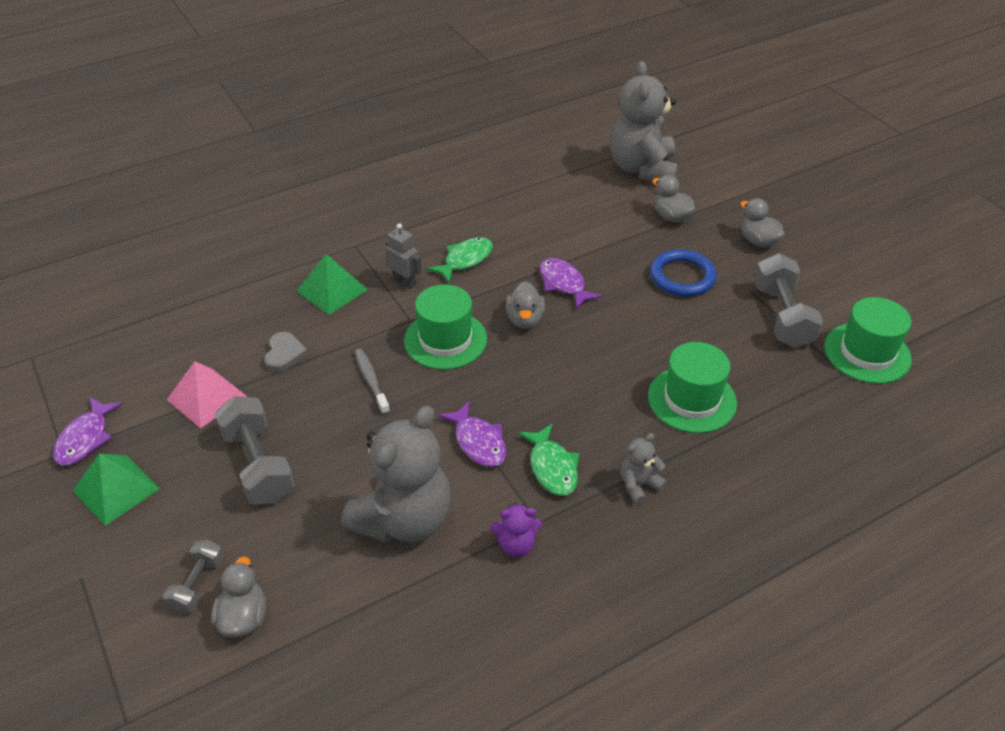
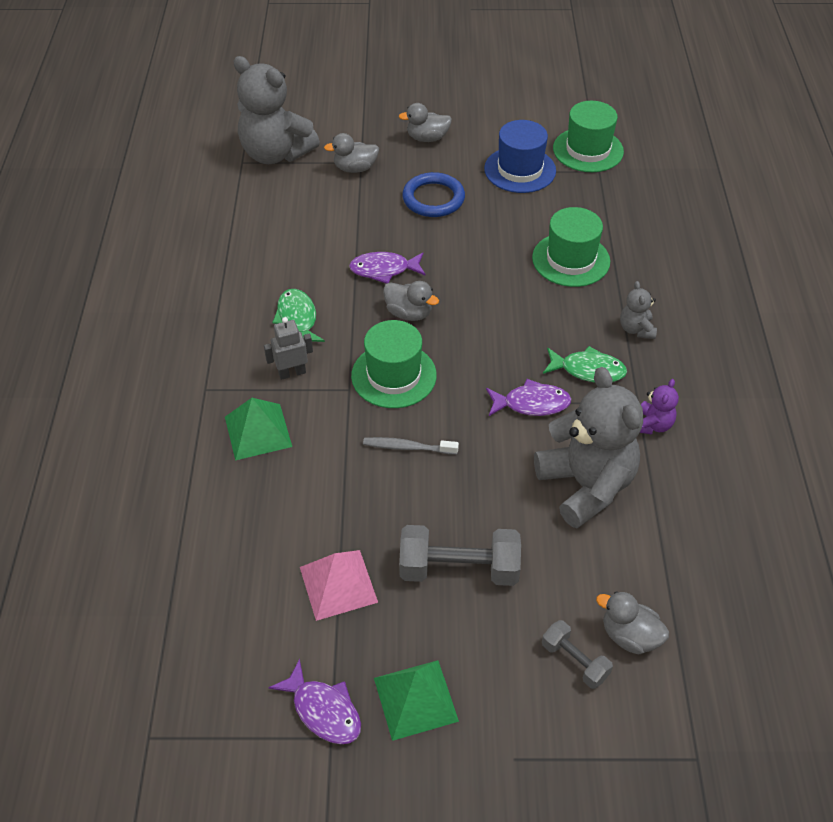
camera: 60 degrees left, 5 degrees up
(284, 354) = (322, 500): grey heart -> none
(782, 316) = (520, 170): grey dumbbell -> blue hat

